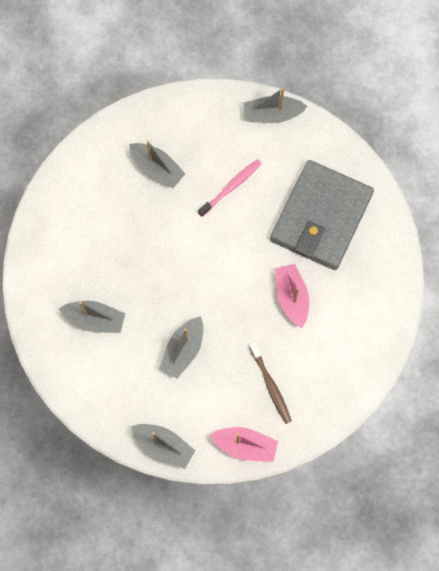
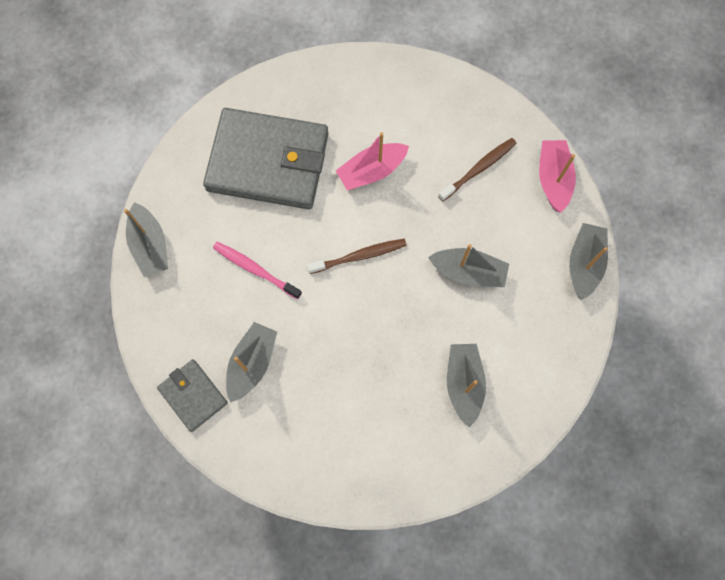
camera: 105 degrees left, 0 degrees up
(145, 122) = (193, 395): none -> grey wallet
(220, 268) = (359, 256): none -> brown toothbrush

